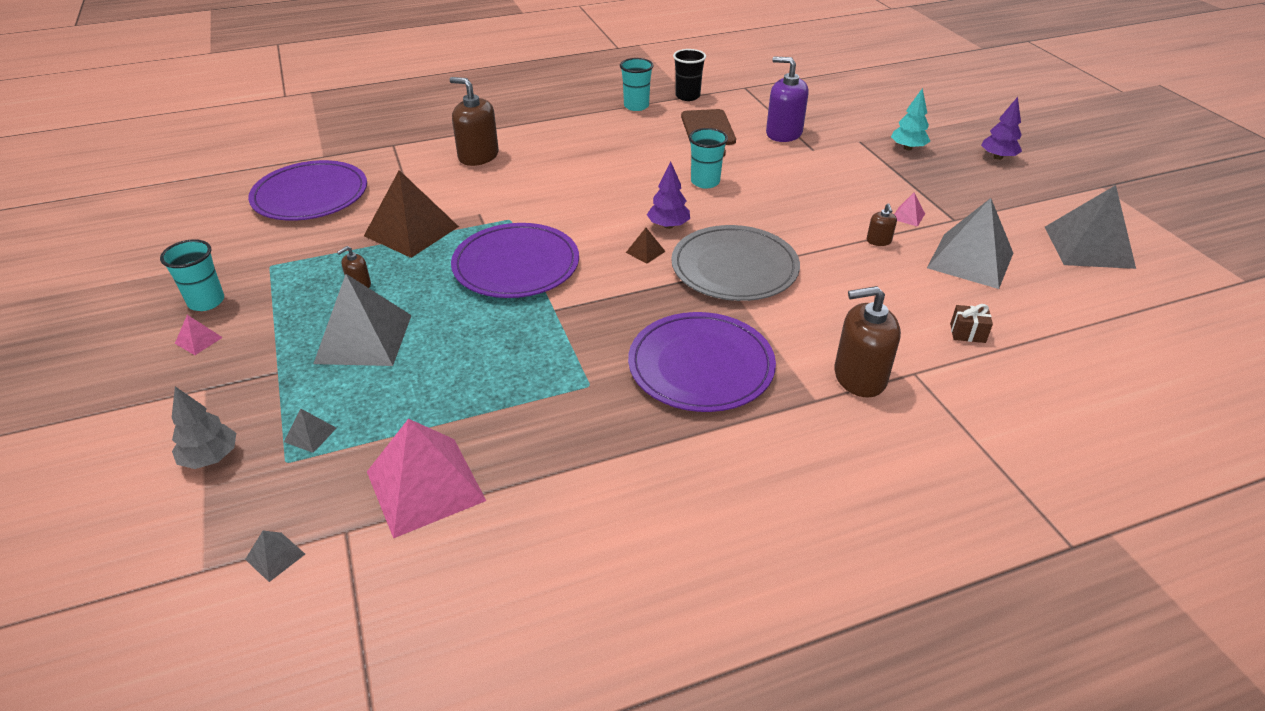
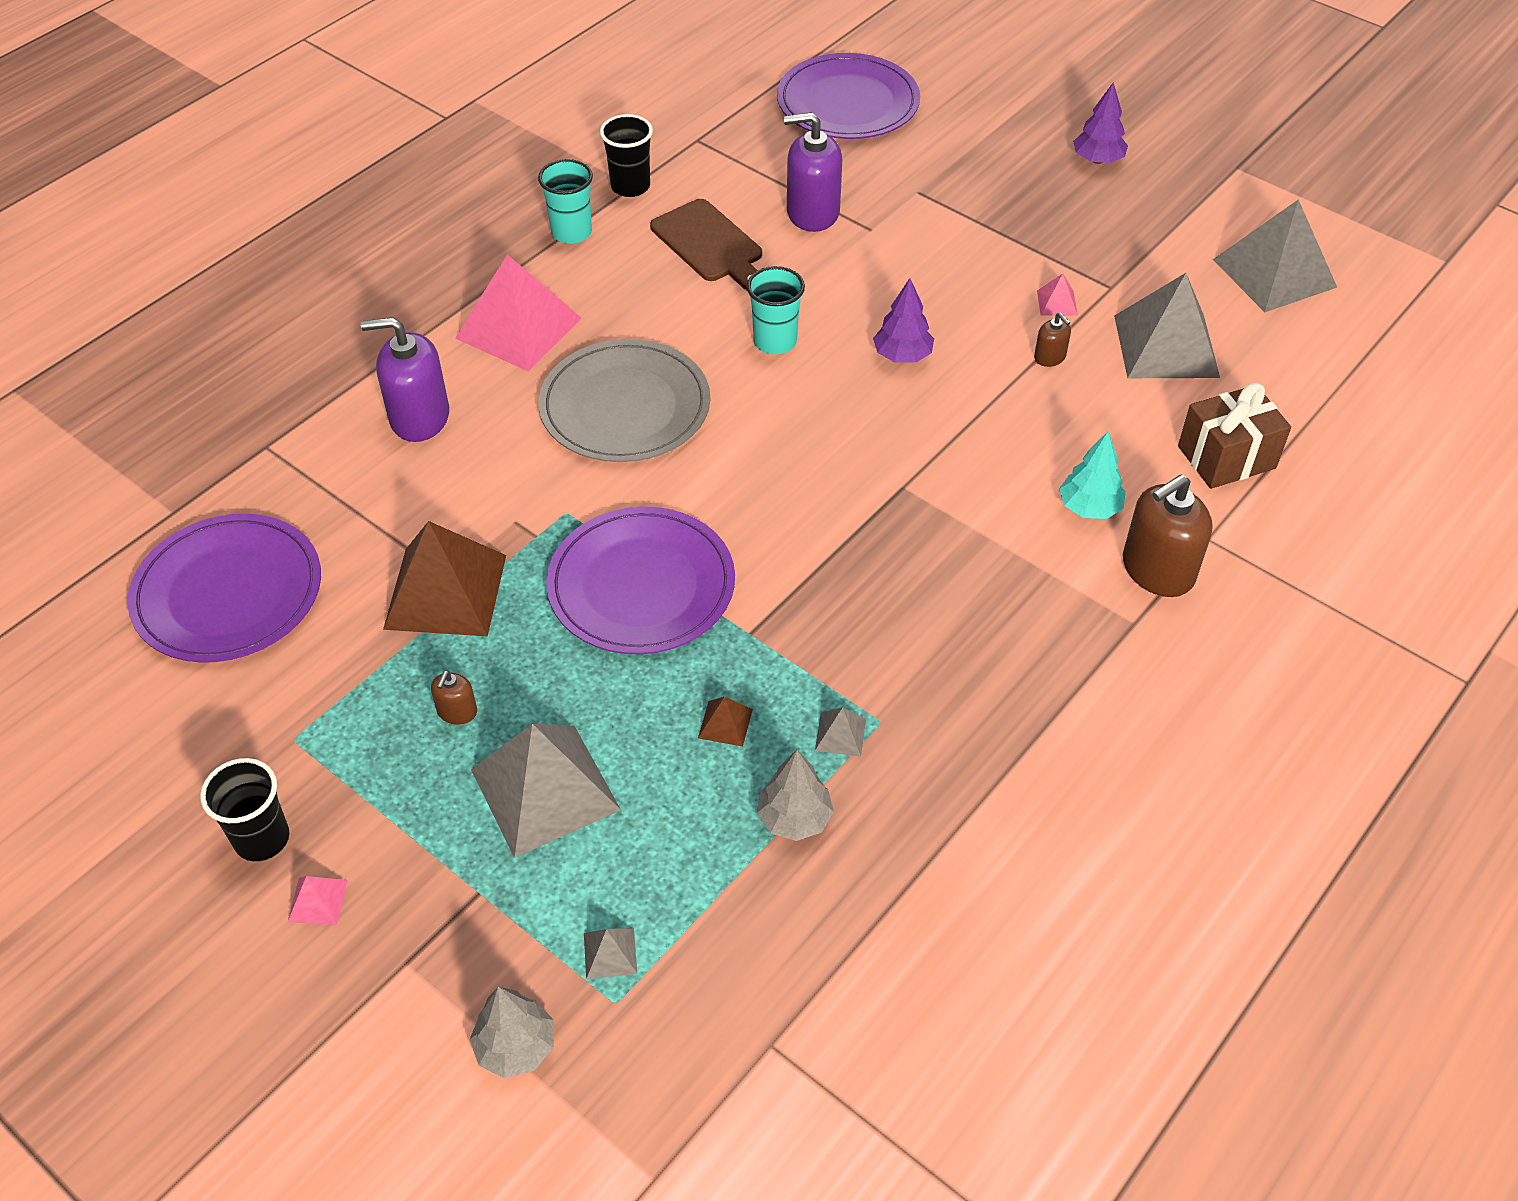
camera: 30 degrees left, 10 degrees up
(206, 302) = (262, 839): turquoise cup -> black cup
(275, 556) = (721, 1117): grey pyramid -> grey pyramid (840, 734)
(425, 486) = (808, 944): pink pyramid -> pink pyramid (518, 328)
(478, 156) = (419, 417): brown soap dispenser -> purple soap dispenser
(486, 413) = (794, 818): none -> grey tree
(645, 252) = (789, 492): brown pyramid -> brown pyramid (725, 723)
(668, 226) = (784, 437): purple tree -> purple tree (902, 356)
(701, 366) = (982, 634): purple plate -> purple plate (848, 103)
(734, 267) = (915, 471): grey plate -> grey plate (625, 406)
(907, 148) = (984, 182): turquoise tree -> turquoise tree (1089, 508)
(967, 333) = (1226, 457): brown gift -> brown gift, size x1.94

